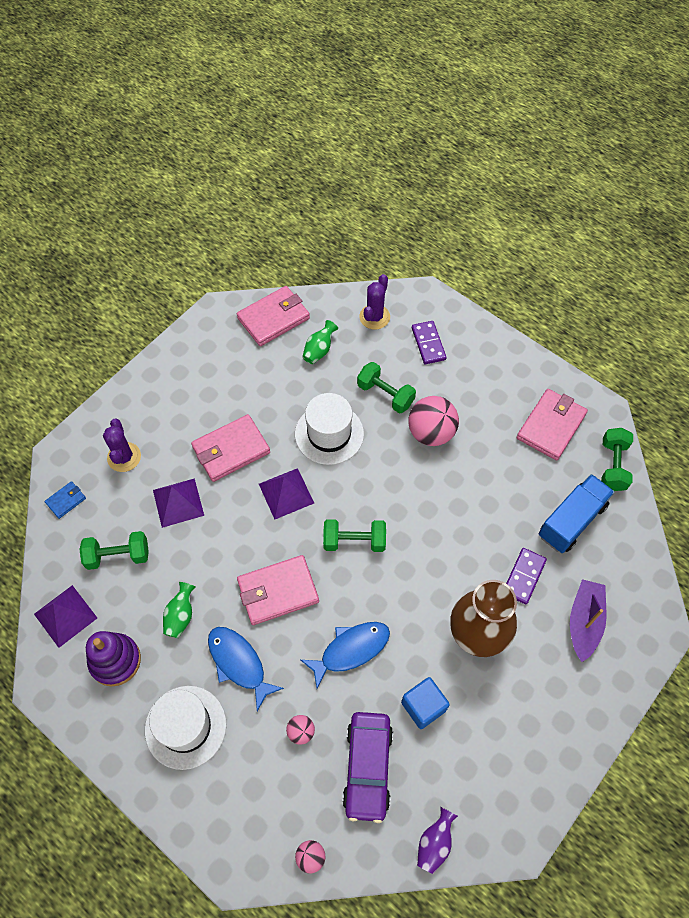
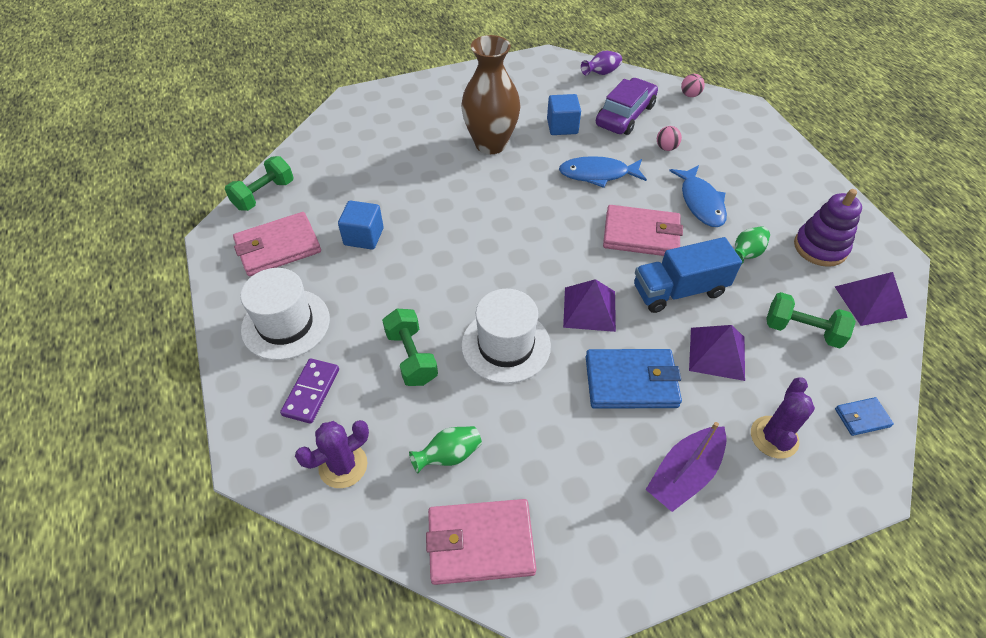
camera: 150 degrees left, 10 degrees down
(185, 727) = (763, 184): white hat -> white hat (286, 324)
(231, 450) = (631, 381): pink wallet -> blue wallet
(354, 541) = (545, 241): green dumbbell -> none
(431, 433) = (397, 295): pink ball -> none
(498, 469) = (364, 236): none -> blue cube
(524, 577) = (419, 160): purple domino -> none
(572, 521) = (343, 176): blue truck -> blue truck (679, 290)
(584, 622) = (402, 121): purple boat -> purple boat (684, 474)

